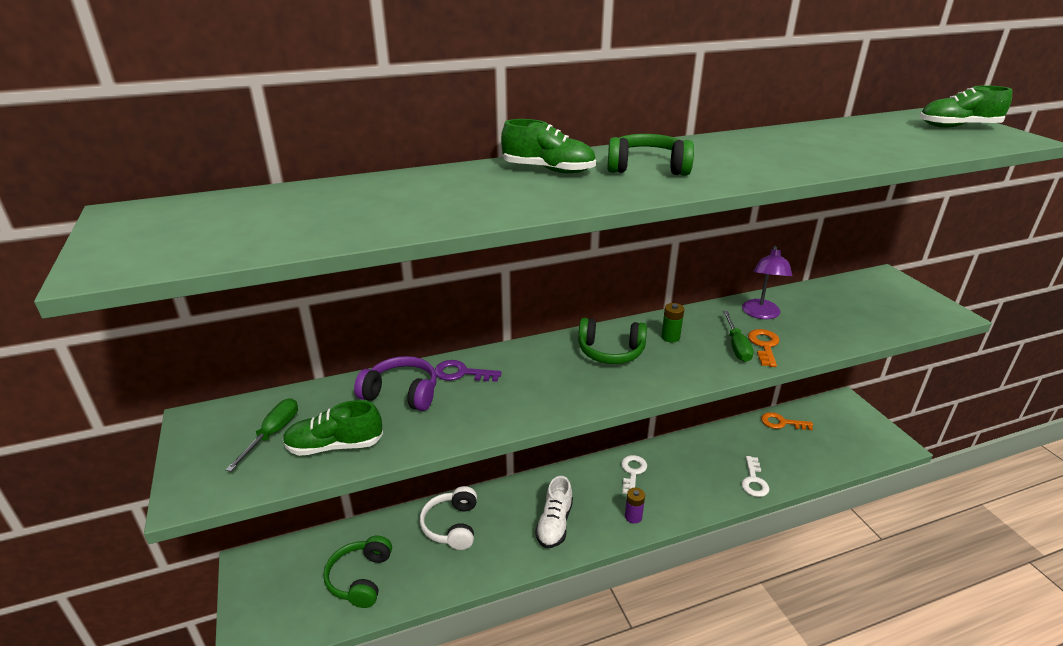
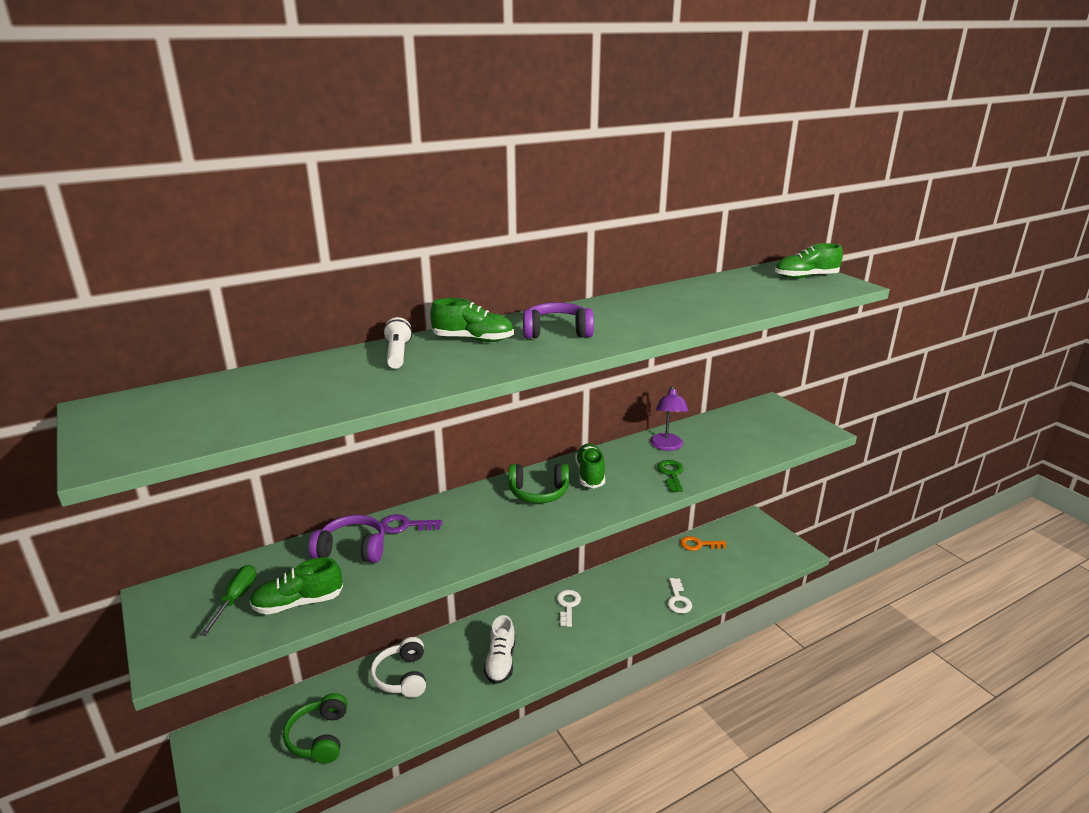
camera: 10 degrees left, 5 degrees down
(459, 180) = (398, 354): none -> white flashlight
(633, 517) = (573, 645): purple battery -> none
(647, 168) = (557, 332): green headphones -> purple headphones
(670, 337) = (590, 474): green battery -> green shoe
(736, 346) = (648, 477): green screwdriver -> none
(764, 345) = (671, 474): orange key -> green key

